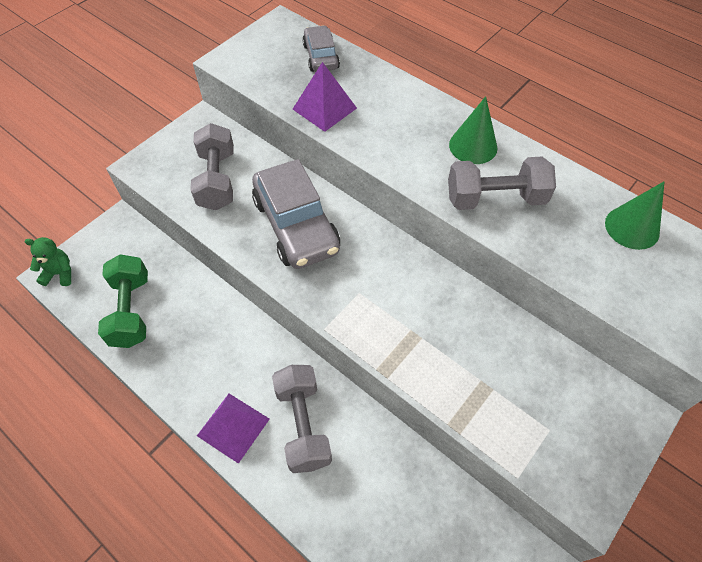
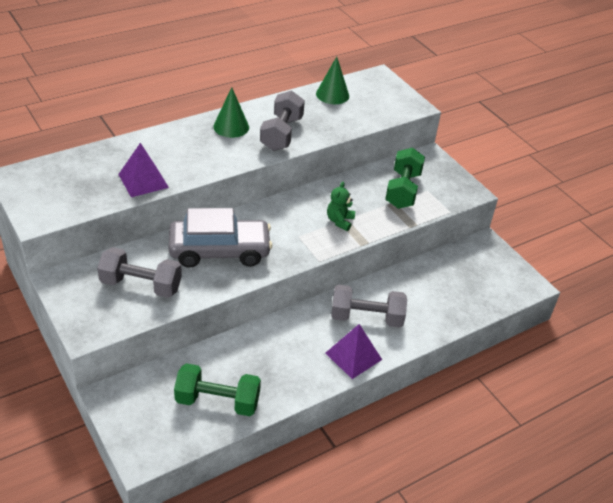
camera: 75 degrees left, 15 degrees down
(59, 273) = (144, 451): green teddy bear -> green teddy bear (340, 221)
(321, 57) = (80, 166): grey car -> none
(527, 394) = (403, 190): none -> green dumbbell

